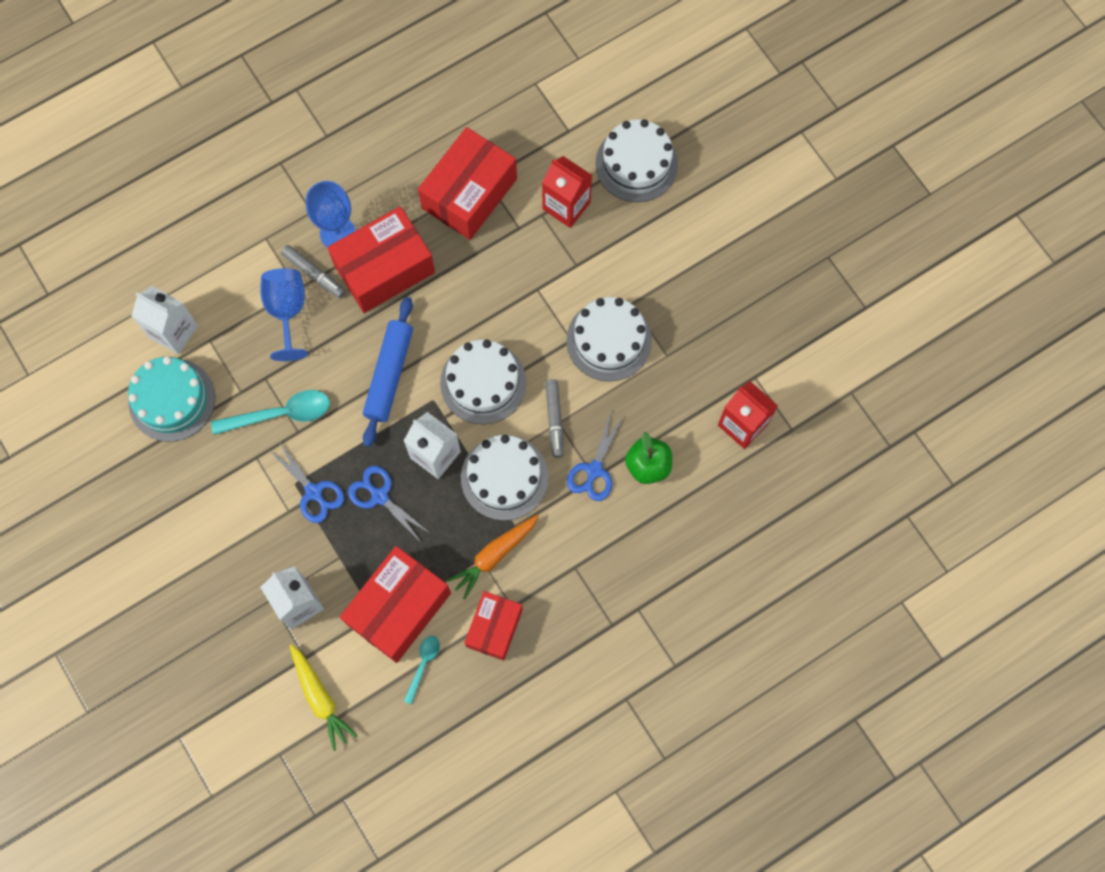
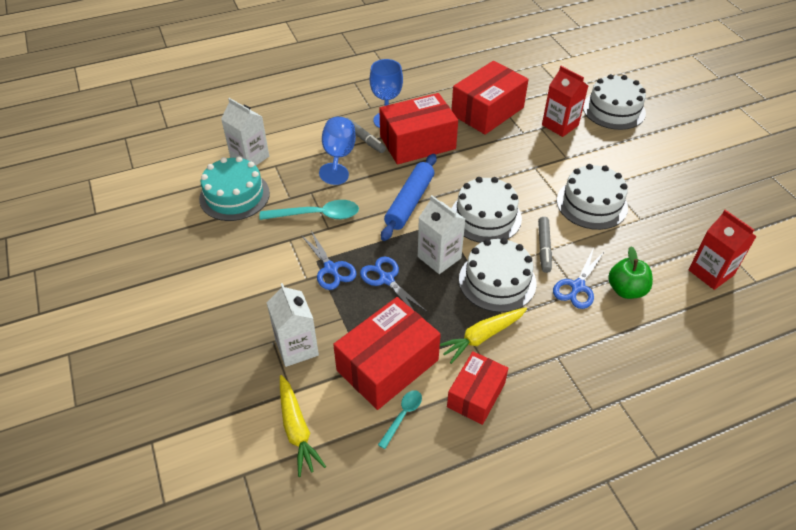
camera: 10 degrees right, 25 degrees down
(494, 556) = (482, 337): orange carrot -> yellow carrot

